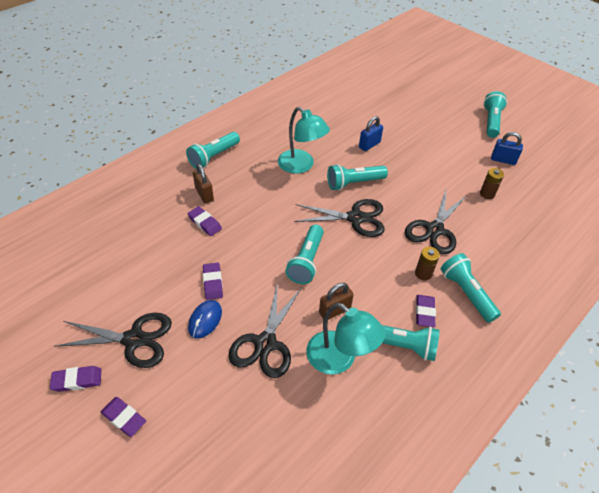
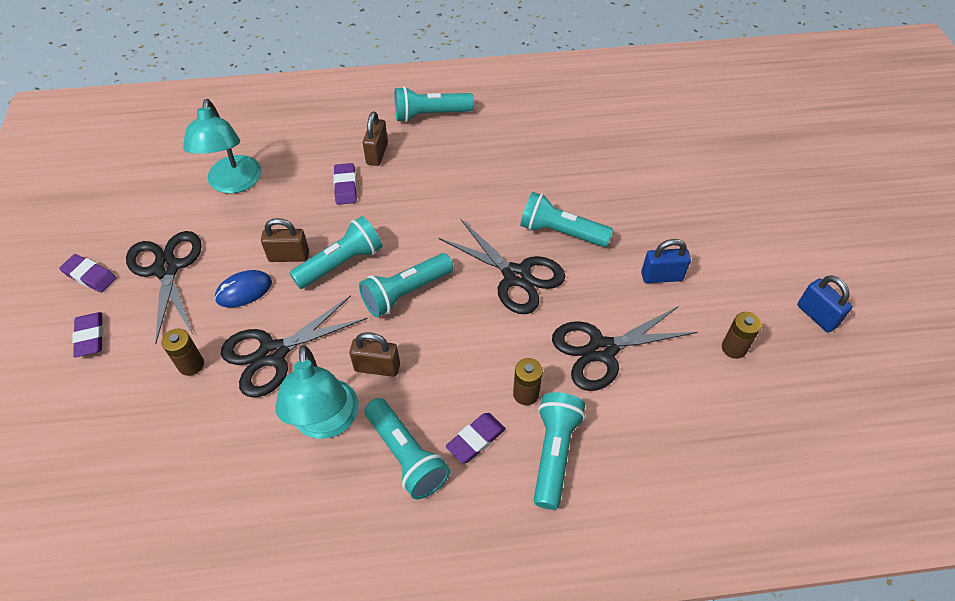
camera: 40 degrees right, 5 degrees up
(134, 339) = (167, 268): black scissors -> black scissors turned 150 degrees counterclockwise
(213, 283) = (289, 256): purple eraser -> brown padlock
(219, 385) = (191, 365): none -> brown battery
(301, 166) = (518, 176): turquoise lamp -> turquoise lamp (234, 183)
(369, 145) = (635, 193): blue padlock -> blue padlock (661, 277)
(491, 122) = (863, 251): turquoise flashlight -> turquoise flashlight (341, 263)

